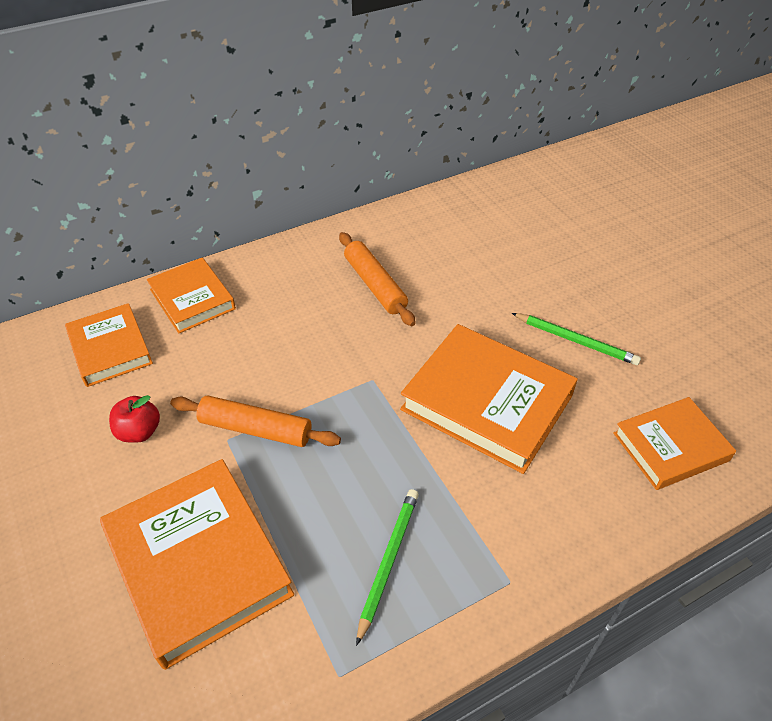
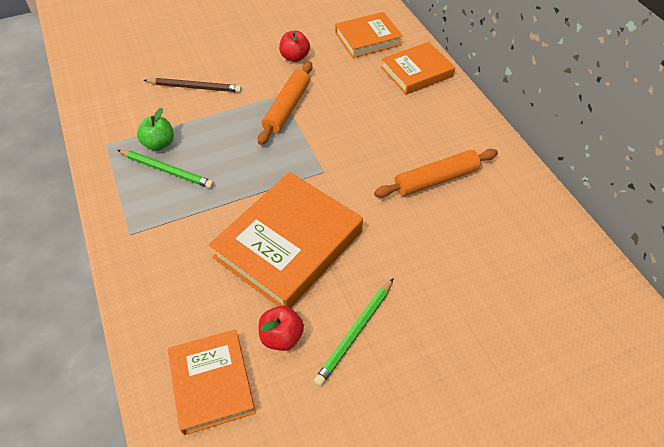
camera: 95 degrees right, 5 degrees up
(198, 563) = (195, 87): orange book -> brown pencil
(334, 587) = (159, 144): none -> green apple
(600, 396) = (282, 336): none -> red apple

